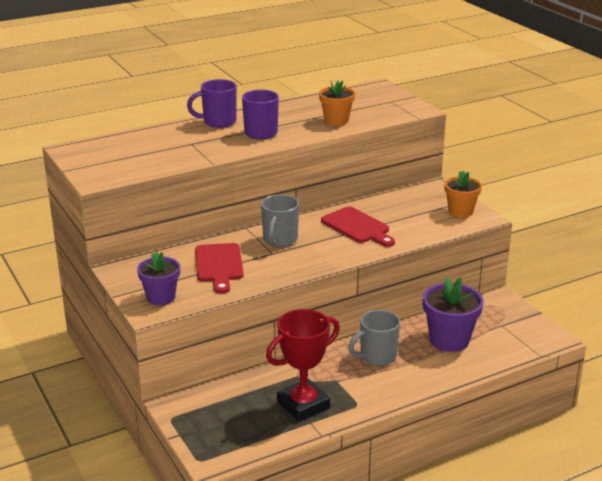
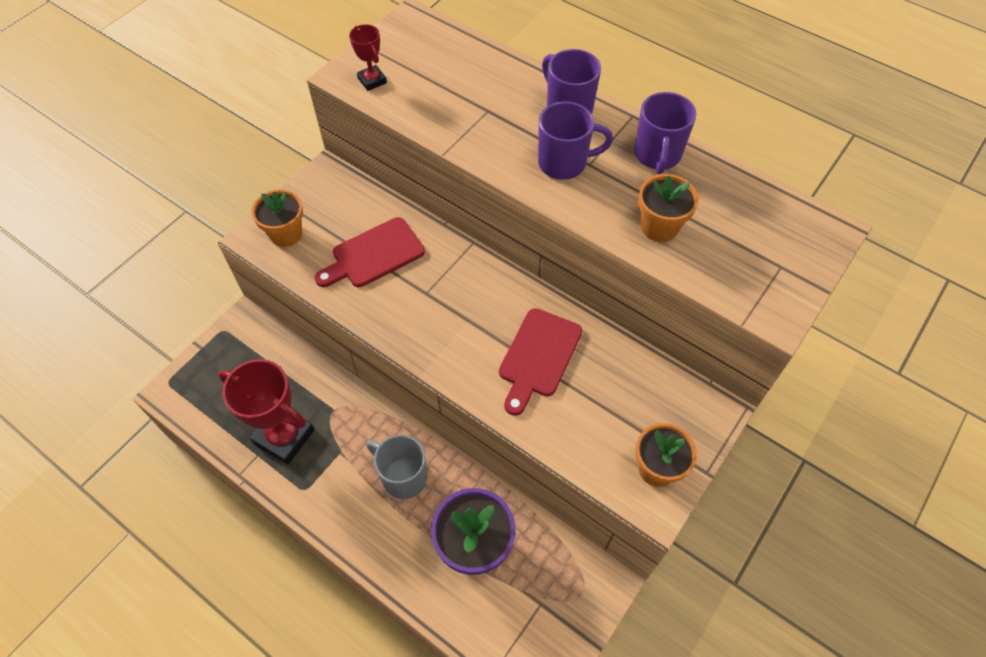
camera: 65 degrees right, 30 degrees up
(114, 172) = (372, 80): none -> red trophy
(161, 297) = (286, 234): purple flower pot -> orange flower pot
(279, 240) = (460, 288): grey mug -> none
(283, 109) = (657, 155): none -> purple mug

